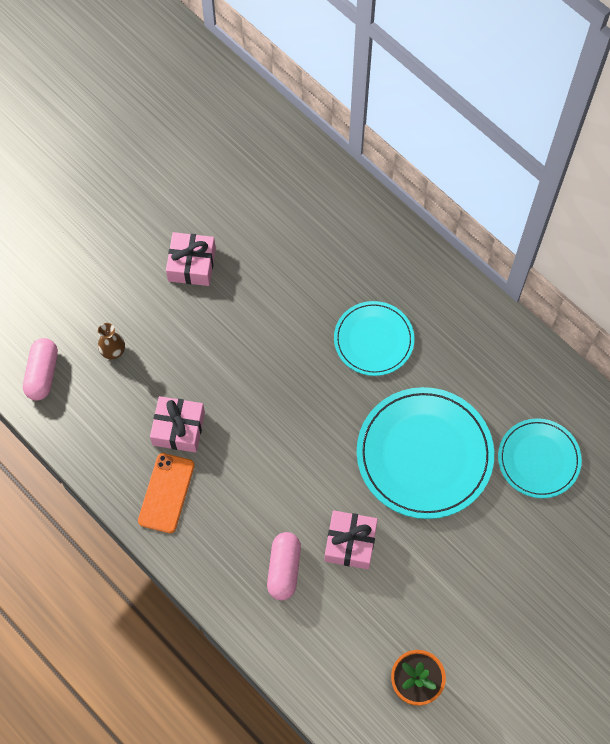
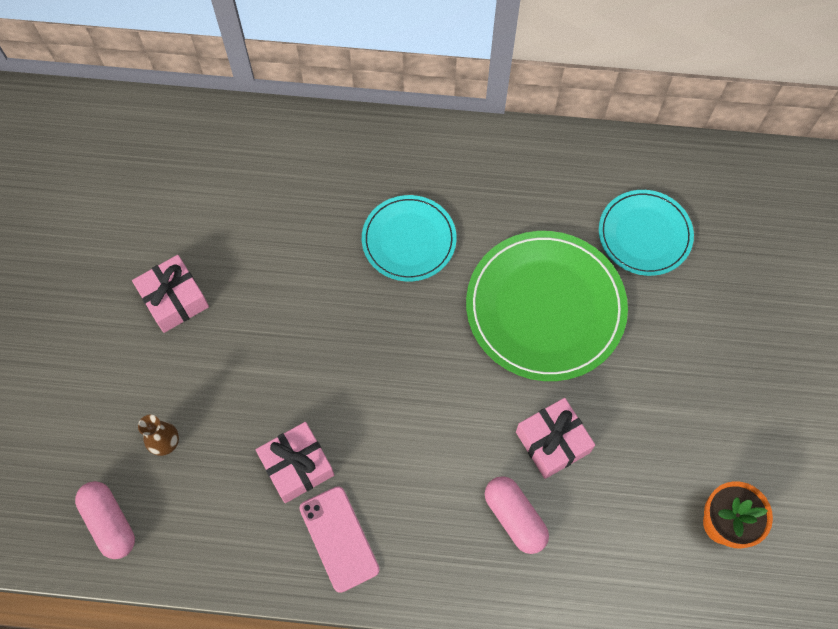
camera: 40 degrees left, 0 degrees up
(166, 493) = (339, 539): orange phone -> pink phone
(424, 454) = (545, 307): turquoise plate -> green plate

